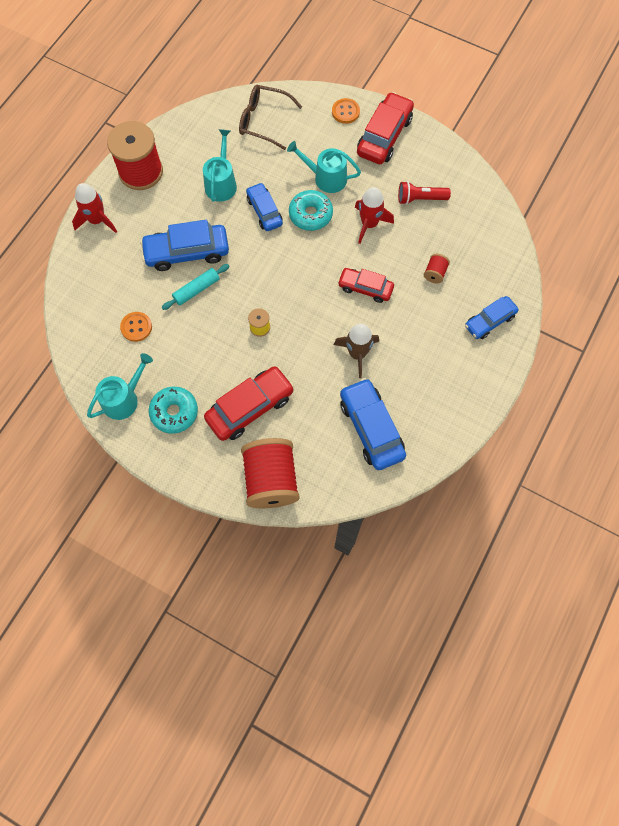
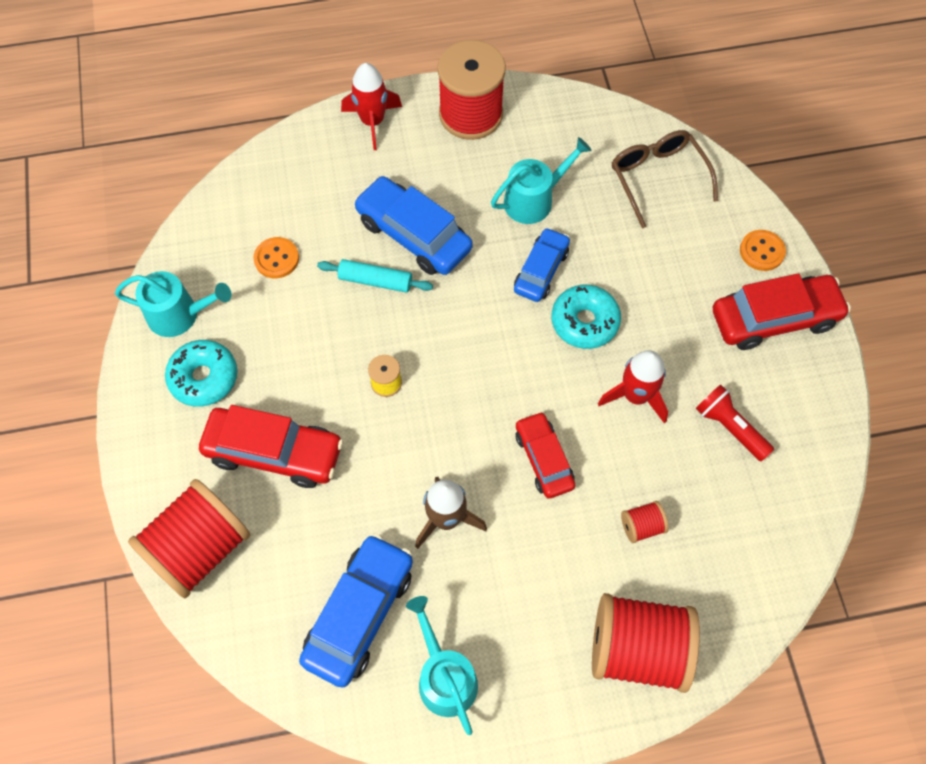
camera: 50 degrees right, 5 degrees down
(326, 178) = (650, 300): turquoise watering can -> turquoise watering can (444, 677)
(489, 321) = (637, 649): blue car -> red spool

